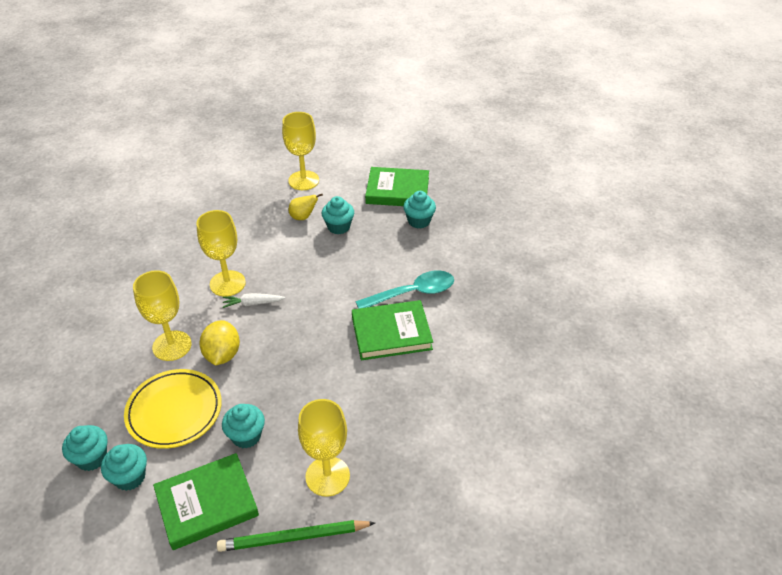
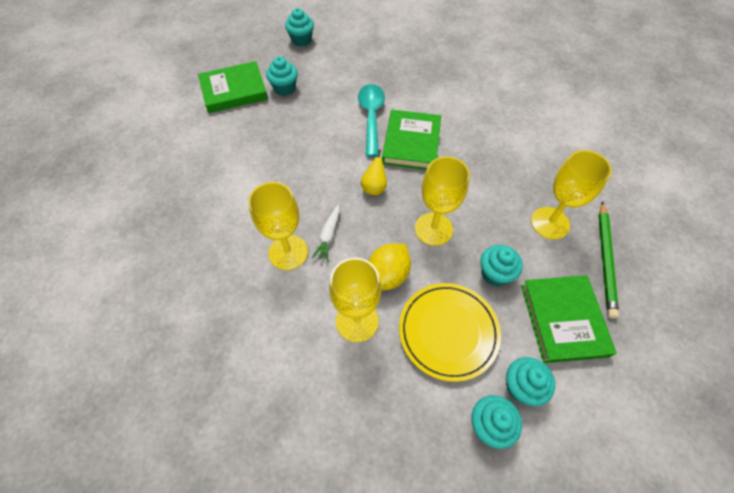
camera: 70 degrees left, 15 degrees up
(222, 355) = (388, 275): yellow lemon -> yellow lemon turned 75 degrees counterclockwise
(303, 180) = (167, 154): yellow goblet -> yellow goblet (433, 229)
(303, 217) = (225, 167): yellow pear -> yellow pear (374, 188)
(338, 227) = (257, 144): turquoise cupcake -> turquoise cupcake (301, 40)
(397, 191) = (234, 90): green book -> green book turned 45 degrees clockwise

